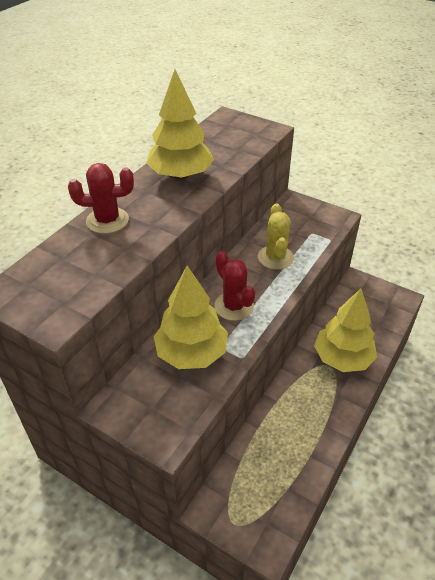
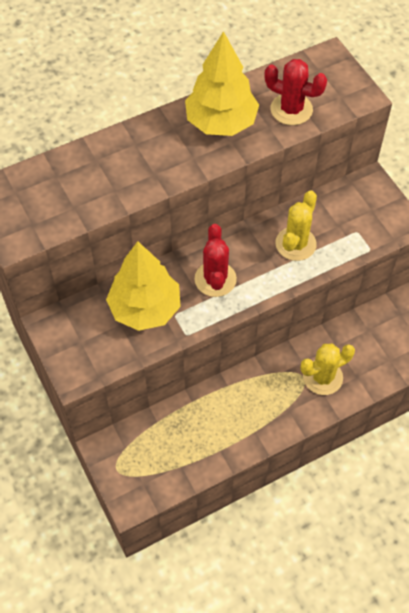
camera: 30 degrees right, 15 degrees up
(107, 220) = (118, 150): red cactus -> red cactus (291, 109)
(342, 358) = (322, 377): yellow tree -> yellow cactus

